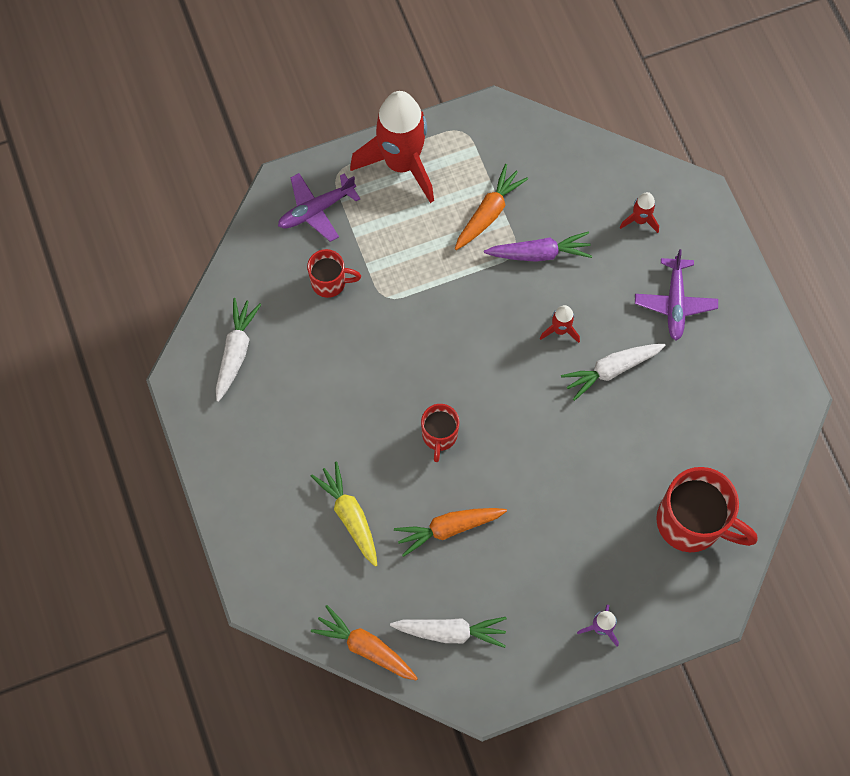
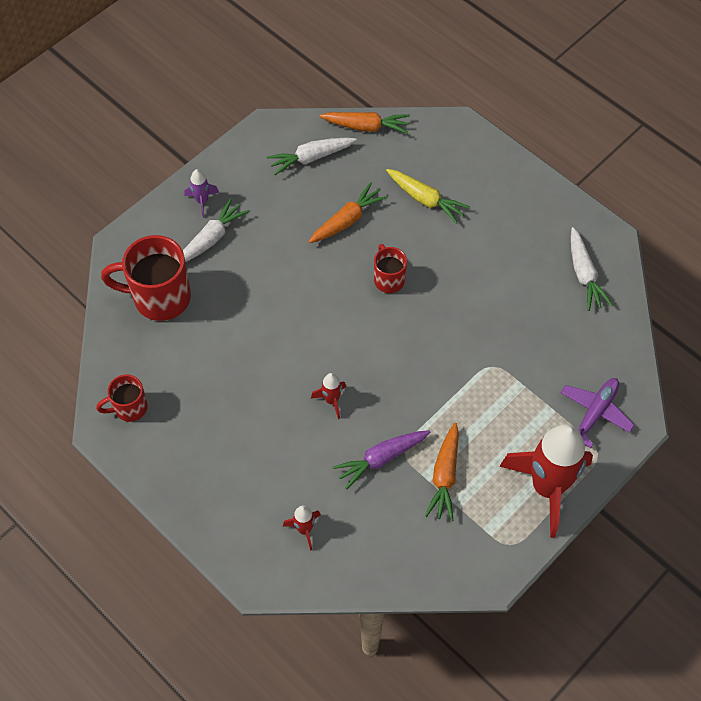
camera: 155 degrees right, 10 degrees down
(330, 282) = (544, 358): red mug -> red mug (129, 408)
(611, 369) = (273, 386): white carrot -> white carrot (211, 239)
(675, 303) = (241, 466): purple plane -> none

